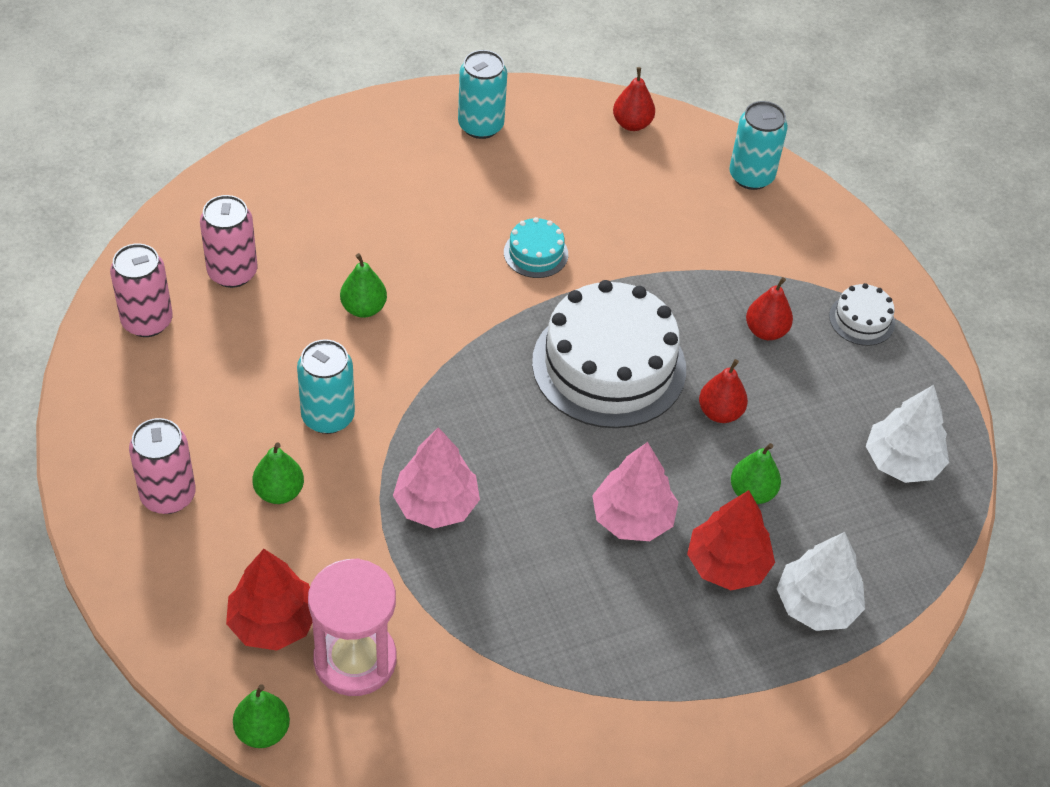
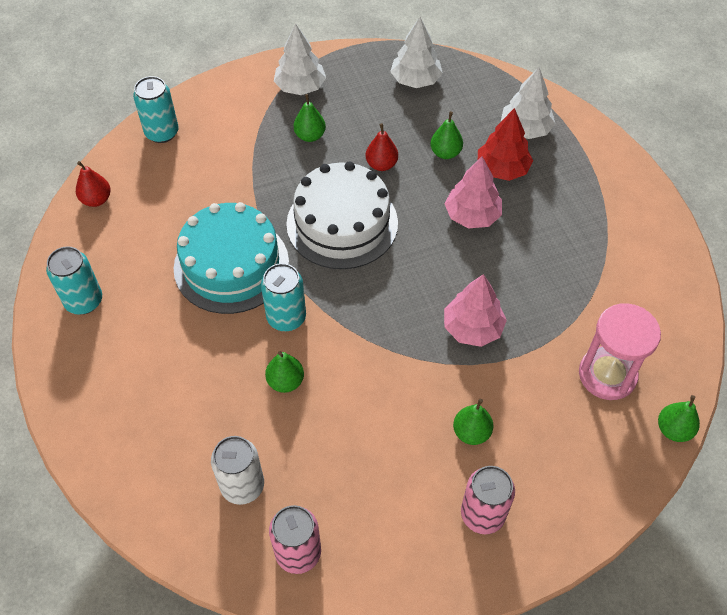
camera: 85 degrees left, 5 degrees up
(232, 272) = (242, 486): pink can -> white can
(273, 622) = (586, 429): red tree -> none
(328, 416) = (397, 402): turquoise can -> turquoise can (286, 317)
(536, 253) = (231, 265): turquoise cake -> turquoise cake, size x2.27
(766, 331) = (310, 136): red pear -> green pear
(862, 320) = (300, 87): white cake -> white tree

